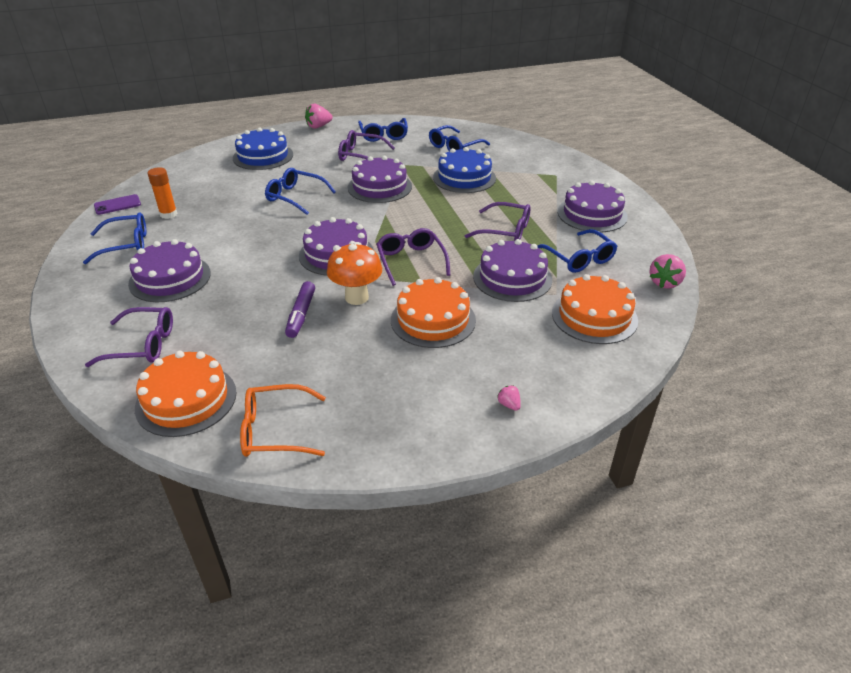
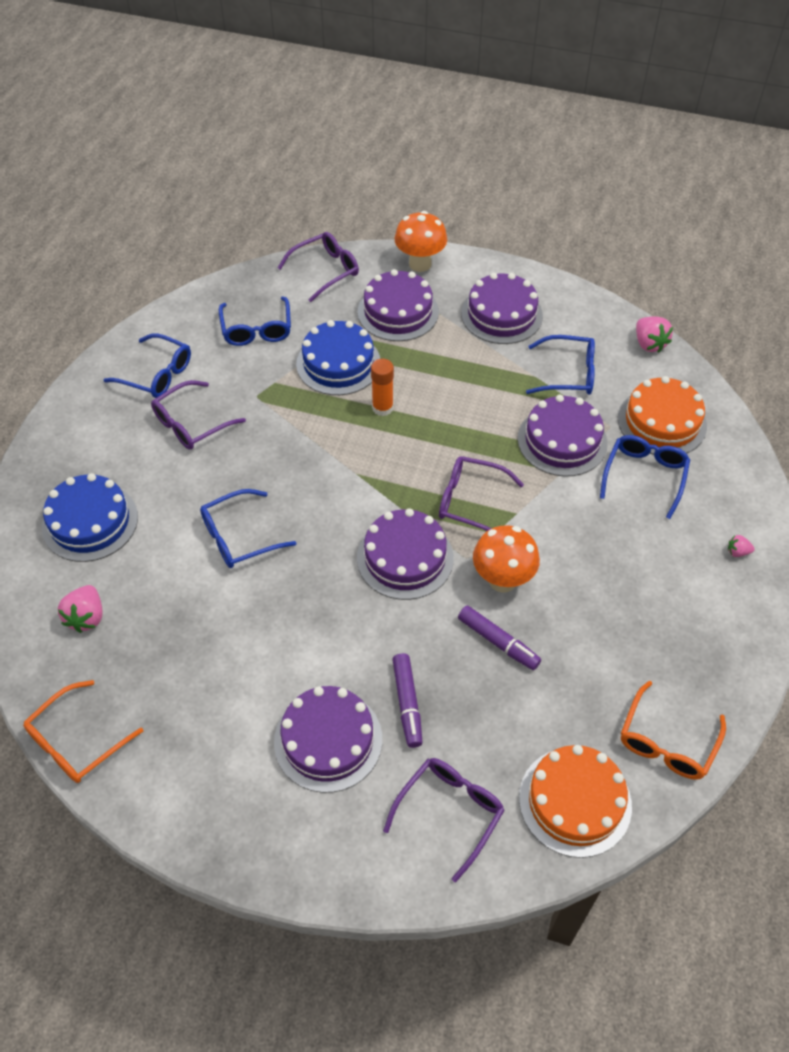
camera: 55 degrees left, 15 degrees up
(117, 205) = (77, 741): purple phone -> orange glasses
(125, 245) = (203, 764): blue glasses -> blue glasses (644, 476)
(168, 214) = (161, 689): orange glue stick -> orange glue stick (382, 408)
(219, 297) = (407, 703): none -> purple marker
(318, 126) = (60, 424): pink strawberry -> pink strawberry (86, 617)
(379, 187) = (289, 446): purple cake -> purple cake (398, 312)
(433, 320) = (585, 538): orange cake -> none
(505, 230) = (475, 396): purple glasses -> purple glasses (325, 271)
(587, 172) = (420, 264): none -> orange mushroom

